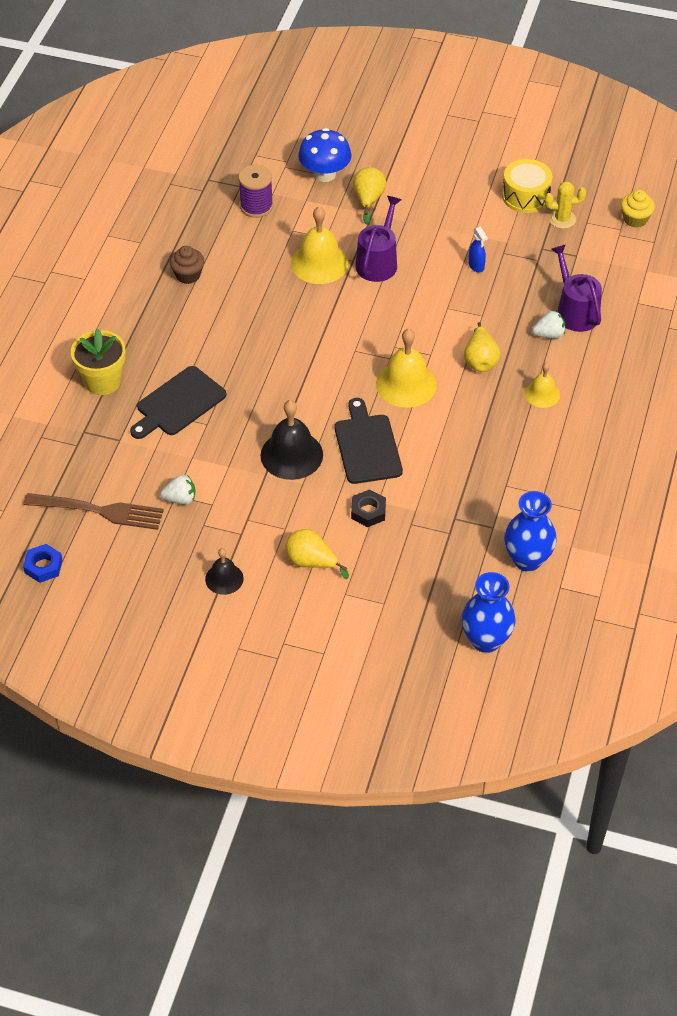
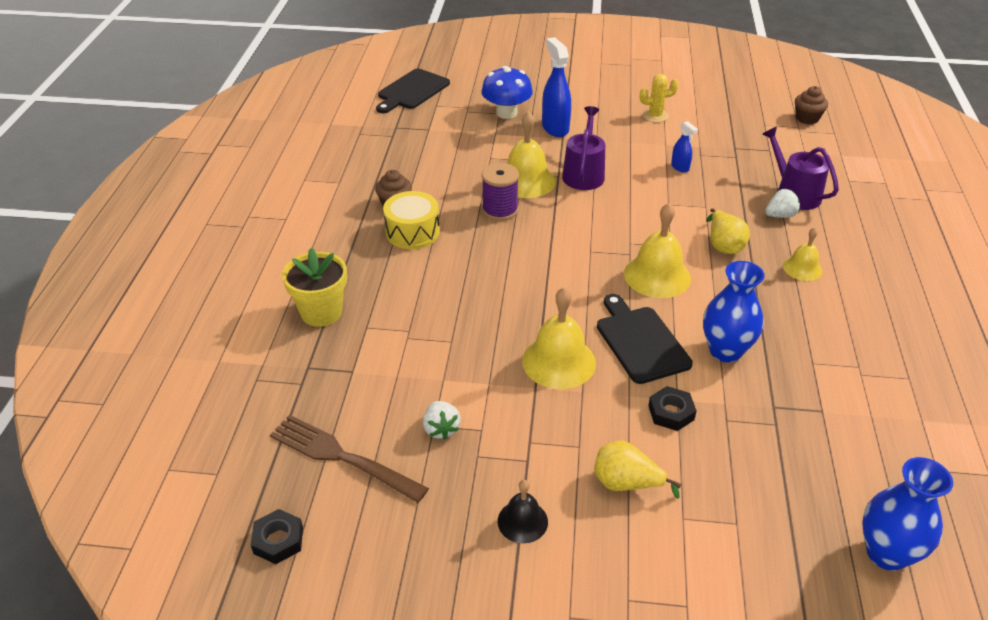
camera: 10 degrees left, 10 degrees down
(43, 566) = (278, 540): blue nut -> black nut
(99, 511) = (342, 457): brown fork -> brown fork turned 150 degrees counterclockwise
(178, 403) = (413, 324): black cutting board -> black cutting board (411, 91)
(180, 499) = (441, 429): white strawberry -> white strawberry turned 90 degrees clockwise
(256, 206) = (449, 143): purple spool -> purple spool (500, 210)
(291, 455) = (559, 361): black bell -> yellow bell
(368, 200) = (555, 128): yellow pear -> blue spray bottle
(525, 196) = (699, 111): yellow drum -> yellow drum (412, 232)
(527, 560) = (881, 443): blue vase -> blue vase (725, 351)
(562, 219) = (741, 124): yellow cactus -> yellow cactus (655, 116)
(635, 219) = (807, 118): yellow cupcake -> brown cupcake

